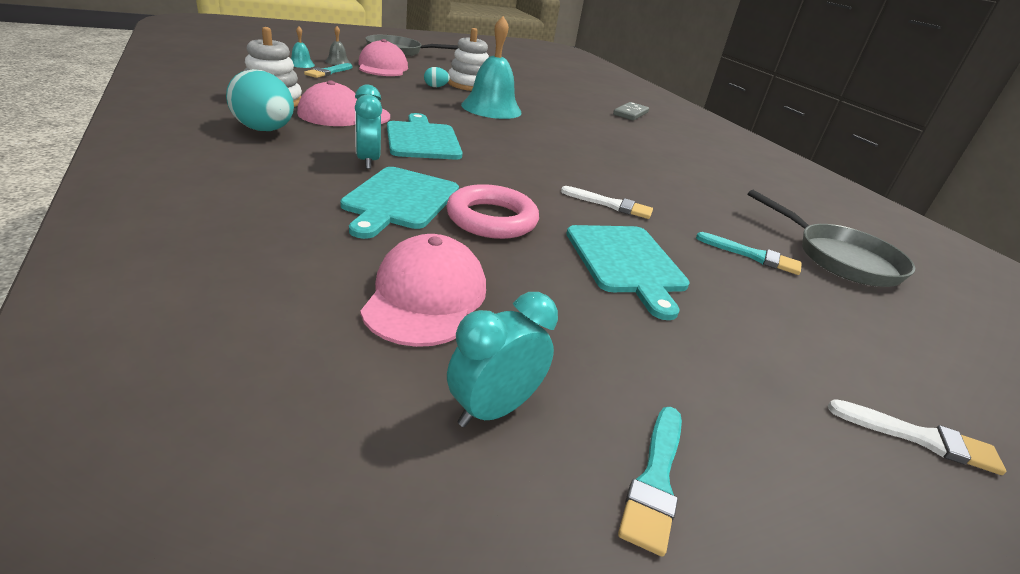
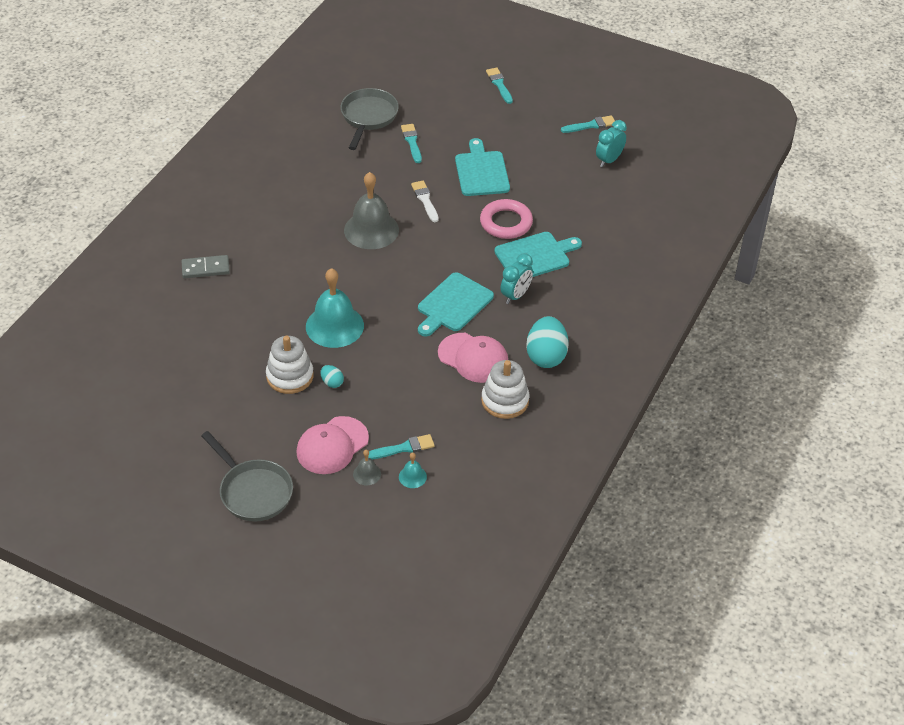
camera: 125 degrees left, 15 degrees up
(426, 297) = (585, 202): pink cap -> none
(493, 409) = (609, 160): turquoise clock -> turquoise clock turned 120 degrees clockwise
(595, 165) = (371, 230): none -> grey bell
(626, 262) = (481, 171): turquoise cutting board -> turquoise cutting board turned 45 degrees counterclockwise
(919, 438) = (499, 85): white brush -> turquoise brush

